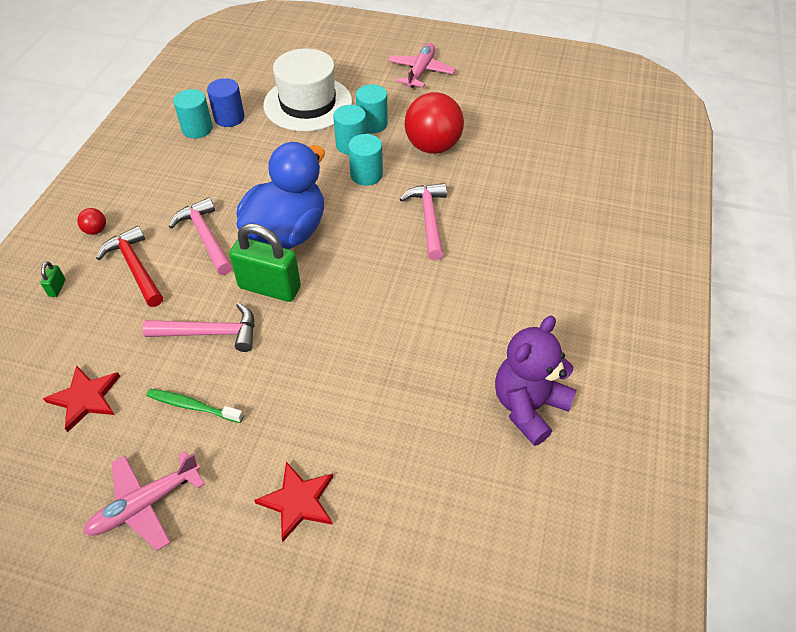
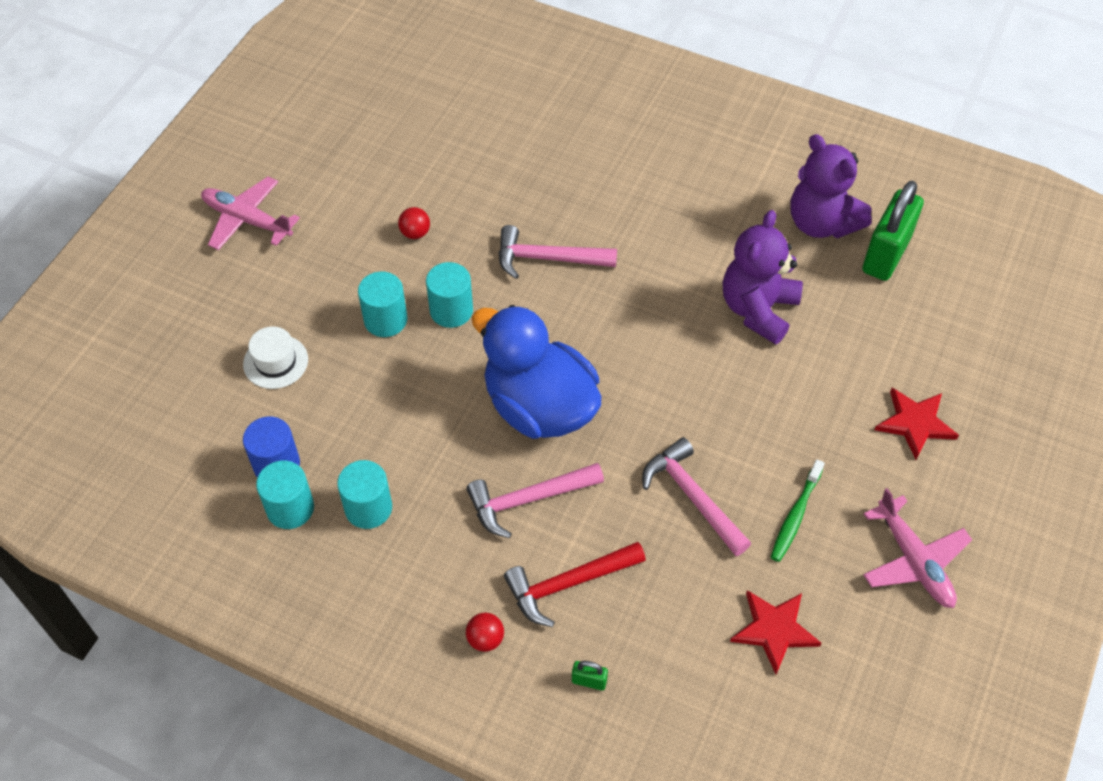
camera: 80 degrees left, 5 degrees up
(210, 333) = (692, 497): pink hammer -> pink hammer turned 45 degrees counterclockwise
(269, 288) = (630, 431): green padlock -> green padlock (886, 255)
(308, 103) = (275, 362): white hat -> white hat, size x0.49
(372, 124) = (348, 291): turquoise cylinder -> turquoise cylinder (368, 508)
(409, 362) = (758, 309): none -> purple teddy bear
(433, 146) = (415, 233): red ball -> red ball, size x0.41

